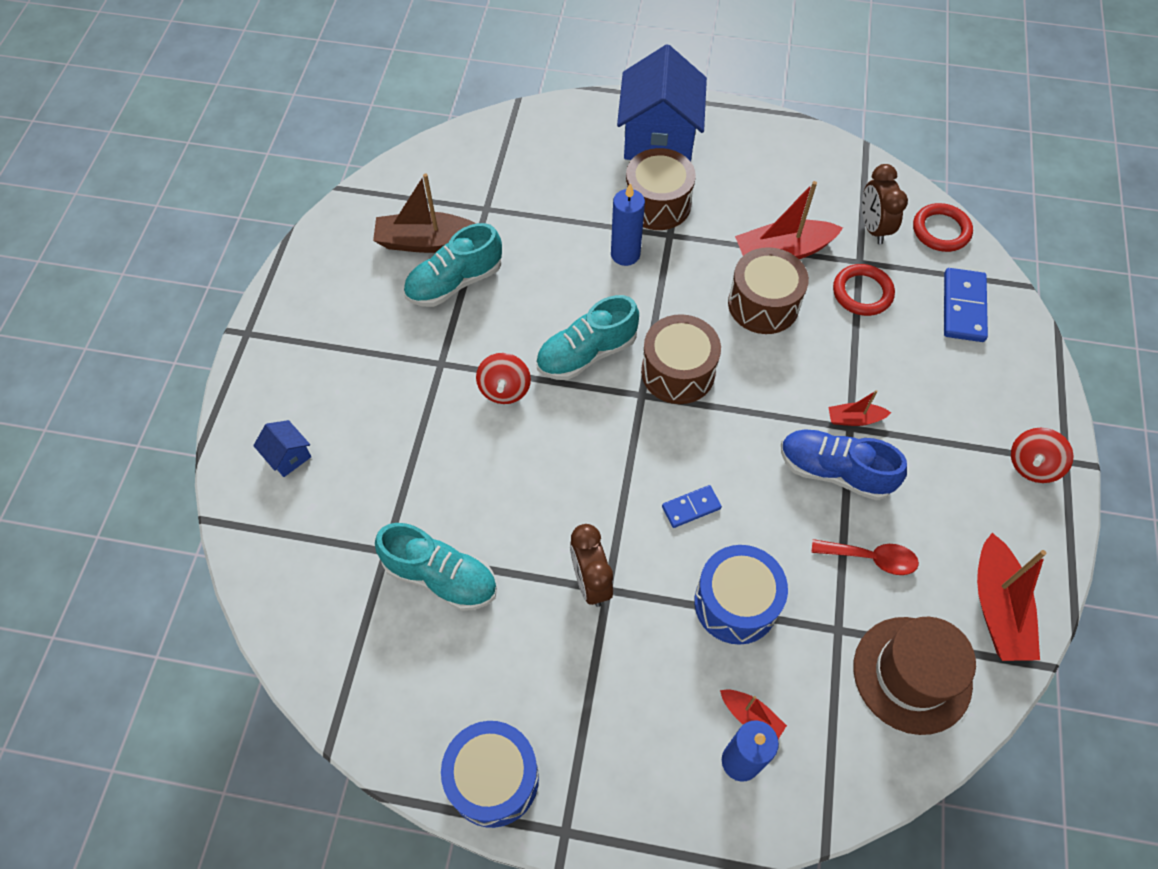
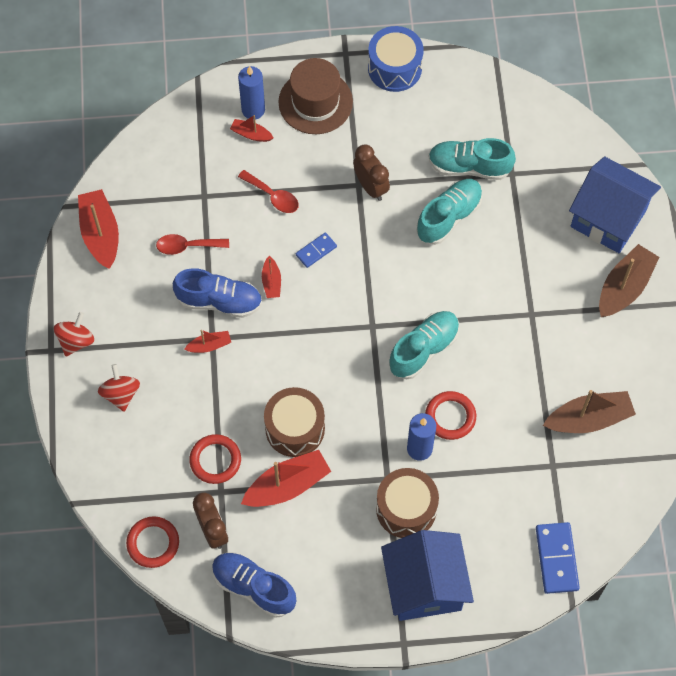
camera: 165 degrees right, 5 degrees up
(288, 456) = (608, 218): blue house -> blue house, size x2.35
(314, 367) = (624, 287): none -> brown boat
(454, 282) = (549, 386): turquoise shoe -> turquoise shoe (449, 217)
(505, 389) = (475, 305): red spinning top -> red spinning top (121, 394)
(580, 277) = (450, 417): none -> red ring
(678, 372) = (349, 351): brown drum -> none
(736, 603) = (273, 196): blue drum -> red spoon
(760, 480) = (271, 282): none -> red boat
(835, 172) = (254, 587): none -> blue shoe
(912, 674) = (154, 180): brown hat -> brown hat (315, 102)
(963, 307) = (130, 467): blue domino -> blue domino (556, 558)

